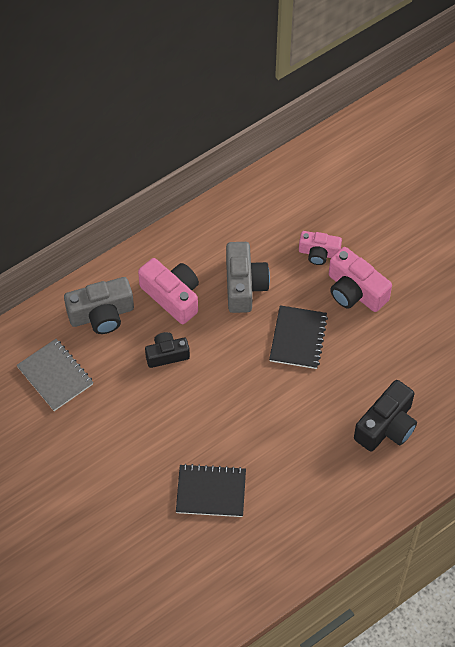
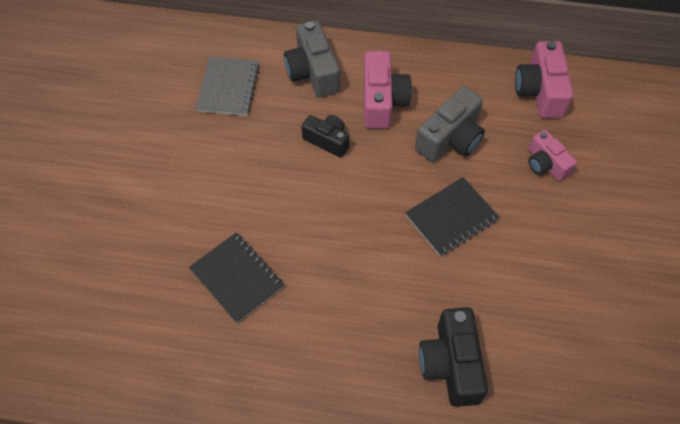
camera: 45 degrees right, 0 degrees up
(101, 314) = (313, 72): grey camera -> grey camera turned 45 degrees clockwise
(355, 291) = (546, 221): pink camera -> pink camera (540, 91)
(386, 426) = (451, 364): black camera -> black camera turned 90 degrees clockwise

